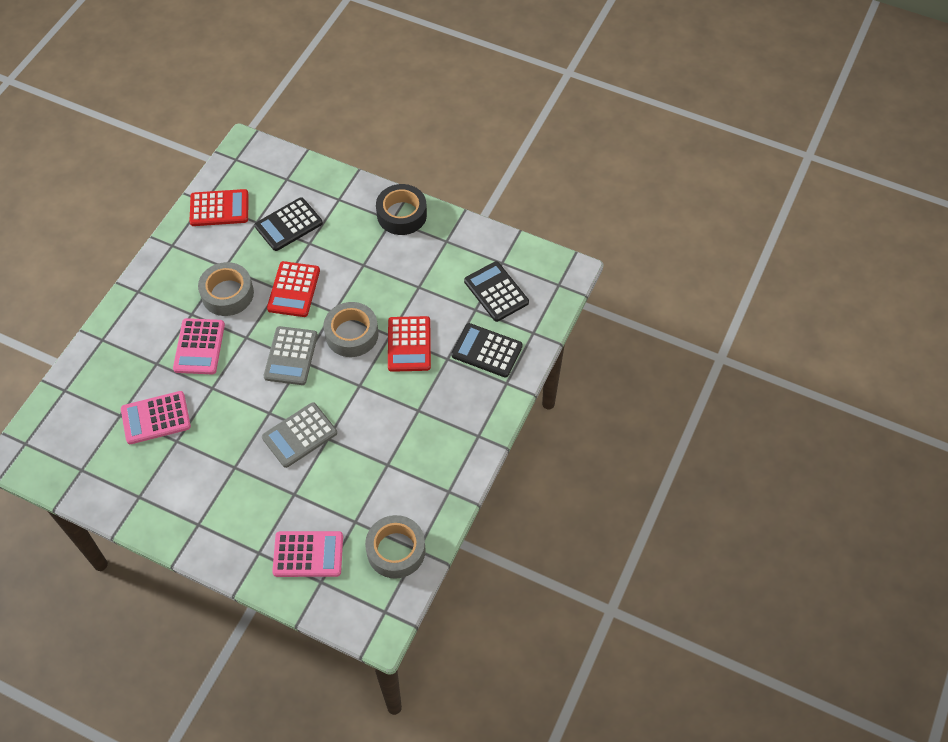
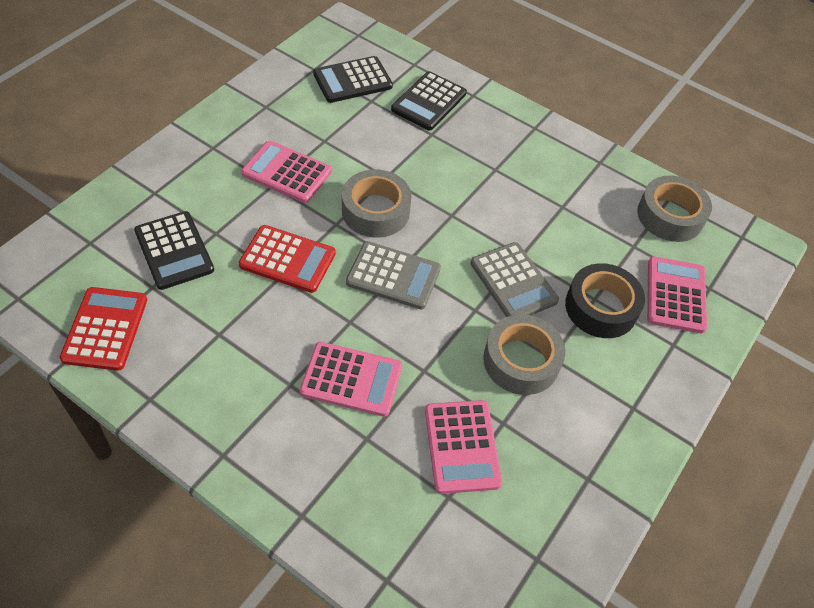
camera: 85 degrees left, 5 degrees down
(227, 294) = (269, 335): grey tape -> grey tape (521, 361)
(377, 270) = (287, 172): none -> pink calculator
(402, 214) = (208, 137): black tape -> black tape (601, 307)
(409, 344) = (404, 162): red calculator -> none

